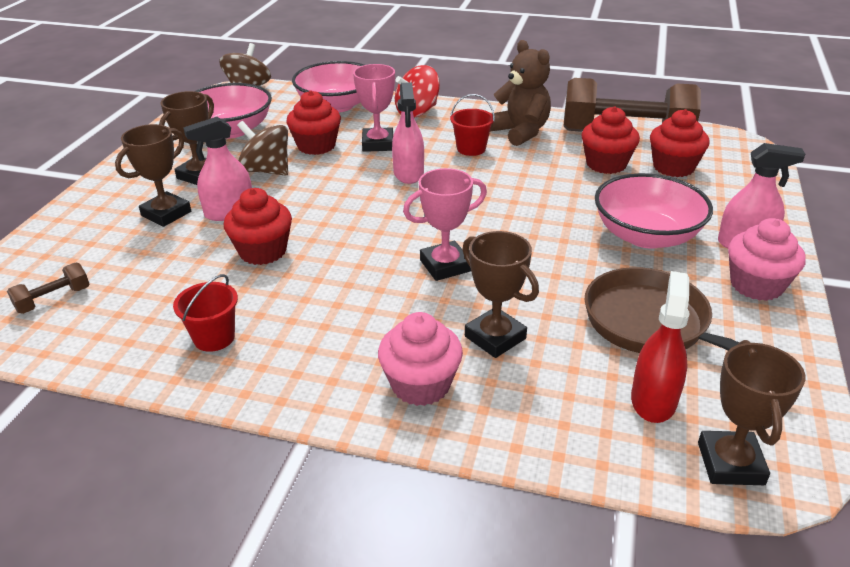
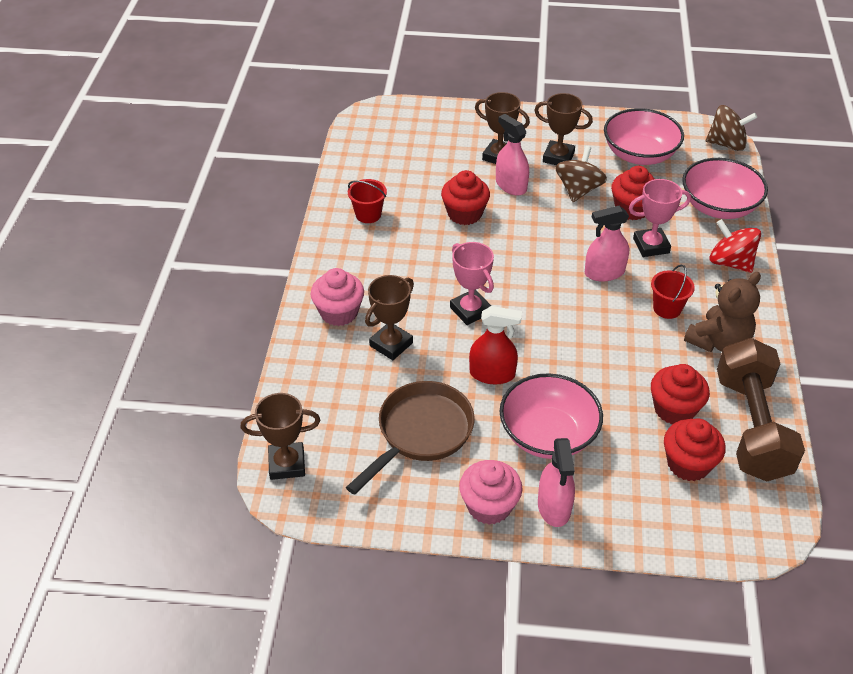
camera: 80 degrees right, 10 degrees up
(53, 299) = (391, 140): brown dumbbell -> none
(653, 400) = (340, 428): red spray bottle -> red spray bottle (492, 374)

